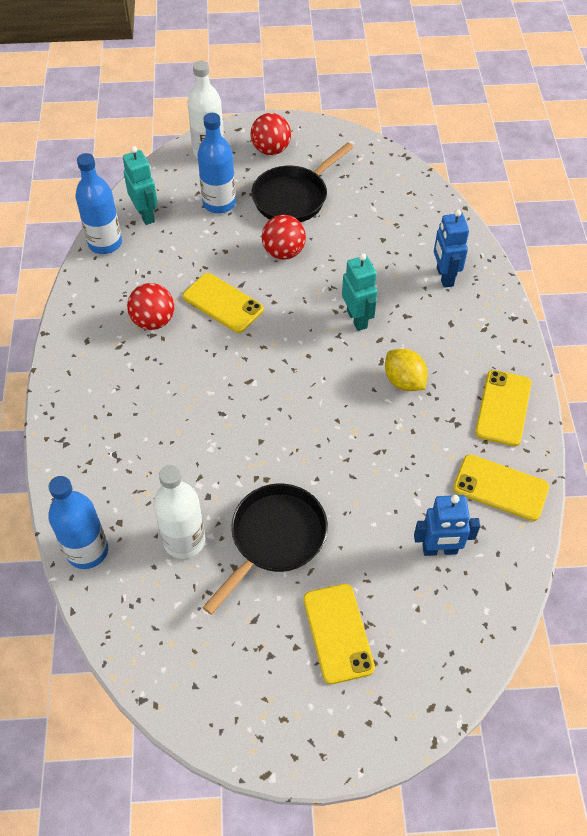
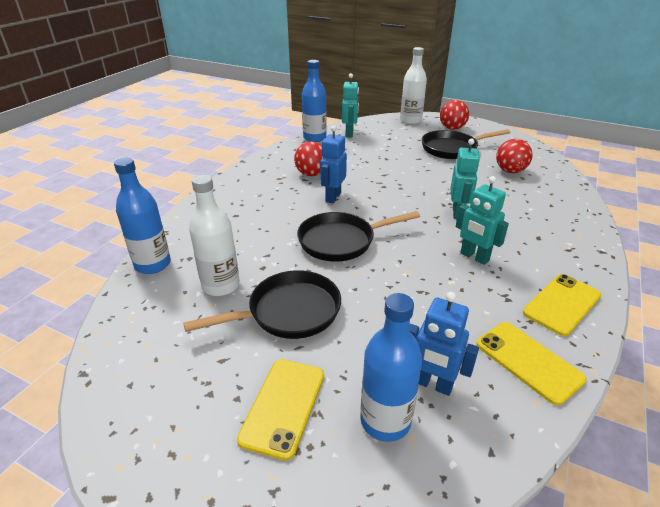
camera: 30 degrees right, 20 degrees down
(219, 203) = (399, 140): blue bottle -> blue bottle (385, 421)
(223, 303) = (364, 179): yellow phone -> none
(262, 420) = (341, 241): none -> black pan
(283, 252) = (426, 169): red ball -> red ball (510, 171)
(404, 381) = (474, 257): yellow lemon -> turquoise robot
(444, 277) = (547, 212): blue robot -> blue robot (333, 197)

